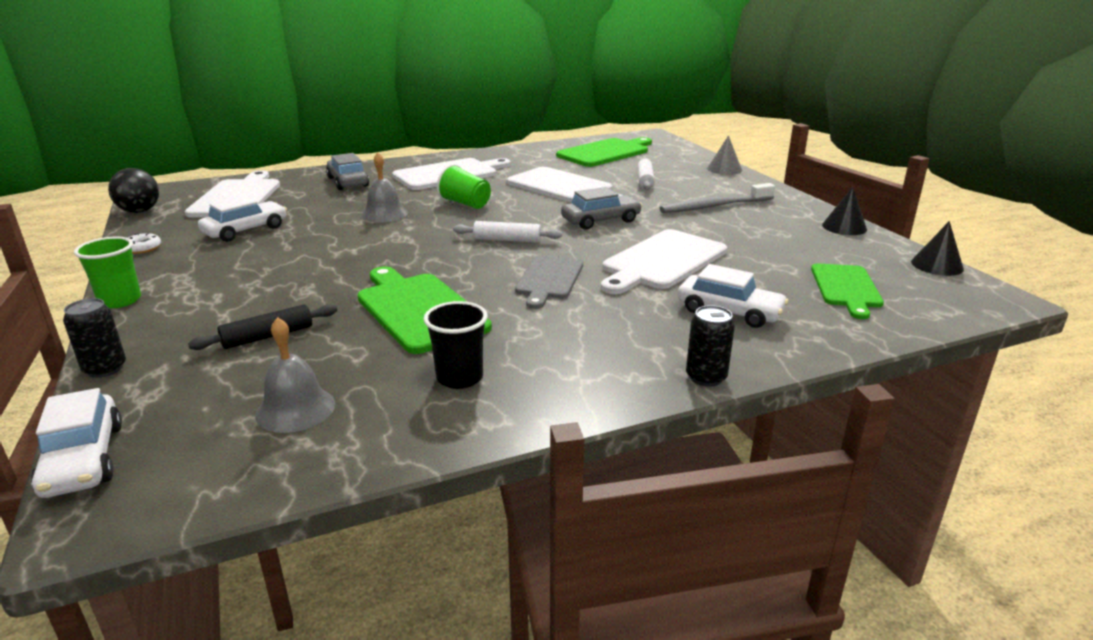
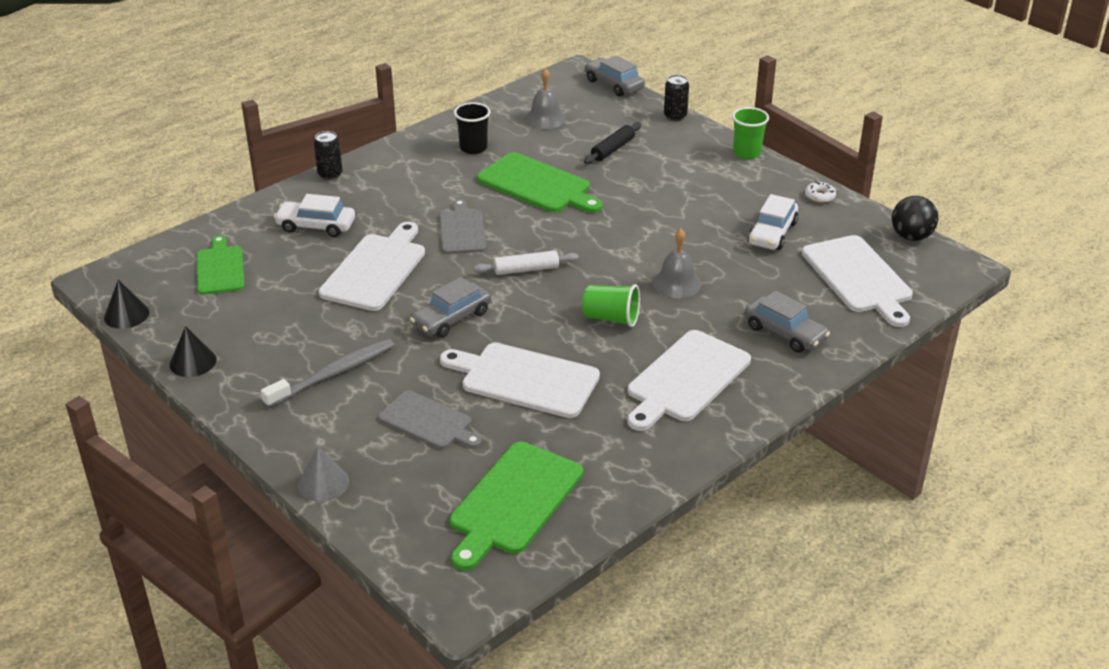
camera: 160 degrees right, 10 degrees up
(83, 459) = (614, 84): white car -> grey car
(645, 180) = (428, 422): white rolling pin -> grey cutting board

